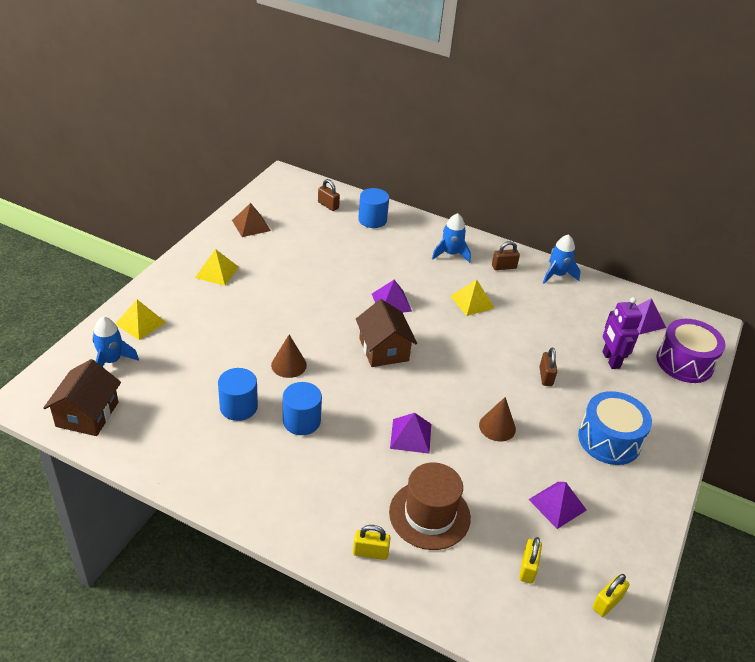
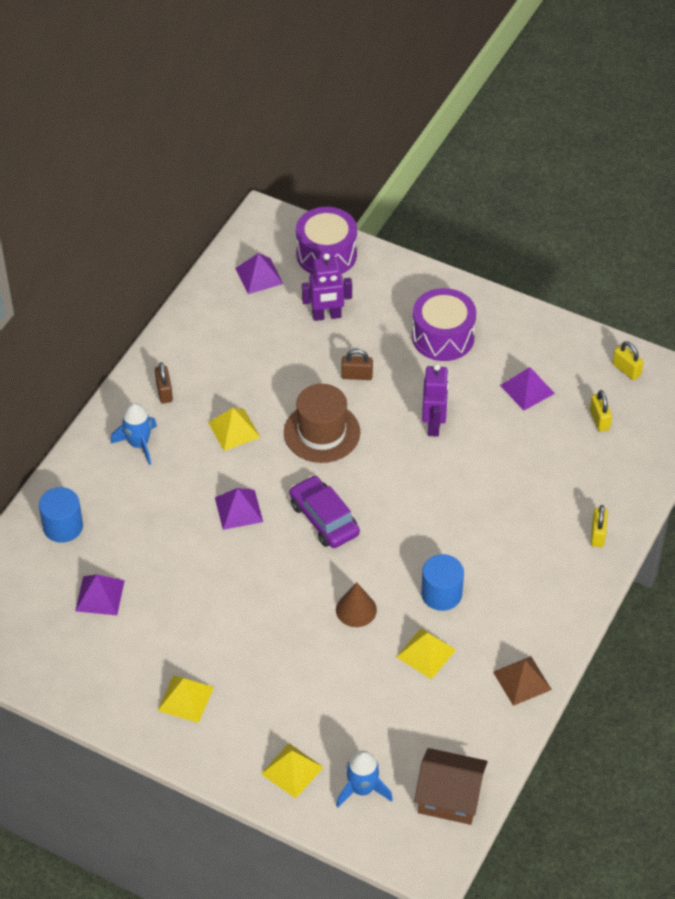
camera: 85 degrees left, 10 degrees up
(238, 407) = (426, 653): blue cylinder -> yellow pyramid
(251, 225) = (77, 668): brown pyramid -> brown pyramid (522, 680)
(328, 205) = (27, 578): brown padlock -> none
(383, 349) = (324, 519): brown house -> purple car
(411, 436) = (453, 498): purple pyramid -> purple pyramid (100, 595)
(429, 515) = (550, 488): brown hat -> brown hat (322, 432)
(497, 427) = (434, 425): brown cone -> purple robot
(528, 568) = (599, 419): yellow padlock -> yellow padlock turned 60 degrees clockwise
(557, 275) = (178, 341): blue rocket -> none
(609, 440) = (443, 337): blue drum -> purple drum

